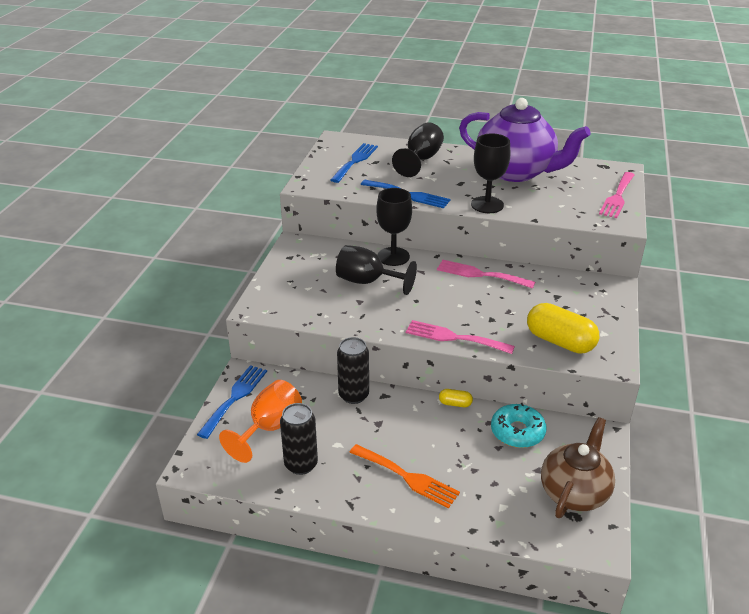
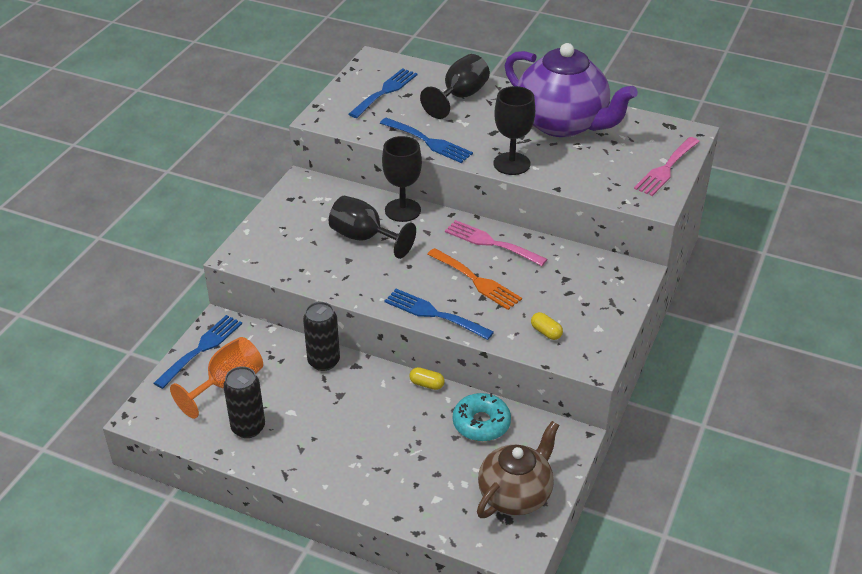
camera: 10 degrees right, 5 degrees up
(407, 477) = (350, 455): orange fork -> orange fork (477, 281)
(454, 337) = (433, 314): pink fork -> blue fork
(560, 341) = (546, 332): yellow capsule -> yellow capsule, size x0.46

